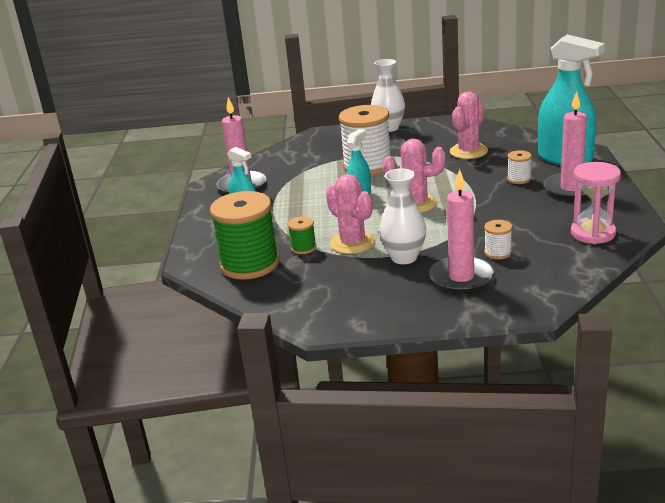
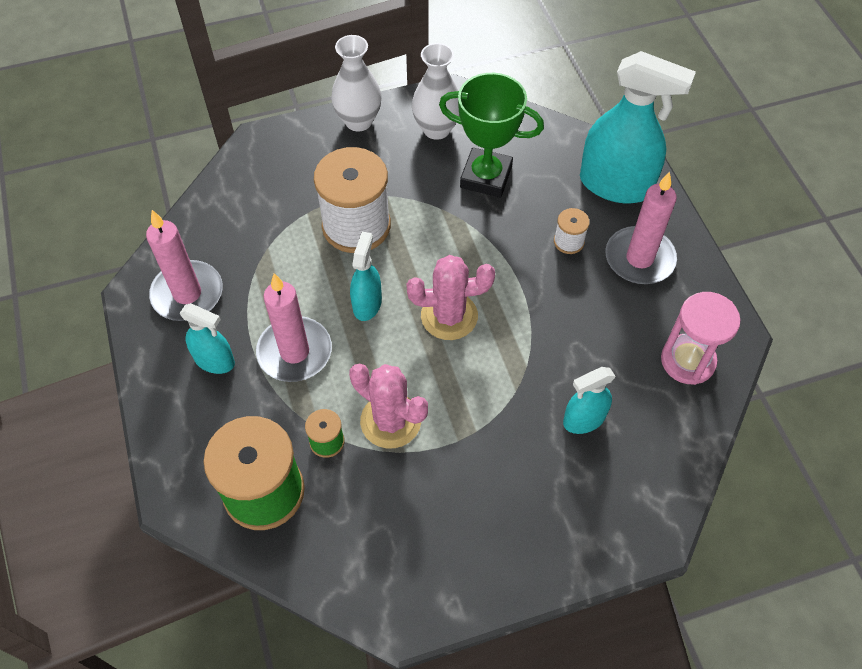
camera: 20 degrees left, 30 degrees up
(404, 257) = (468, 446): white vase -> white vase (436, 129)
(461, 277) = (552, 482): pink candle -> pink candle (294, 352)
(468, 151) = (486, 177): pink cactus -> green trophy
(498, 253) = (583, 419): white spool -> turquoise spray bottle

